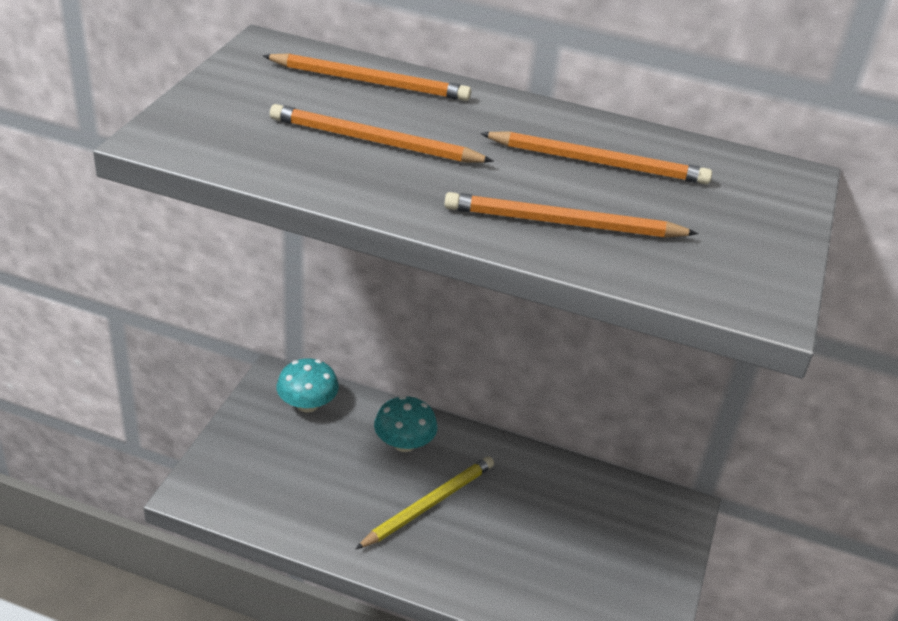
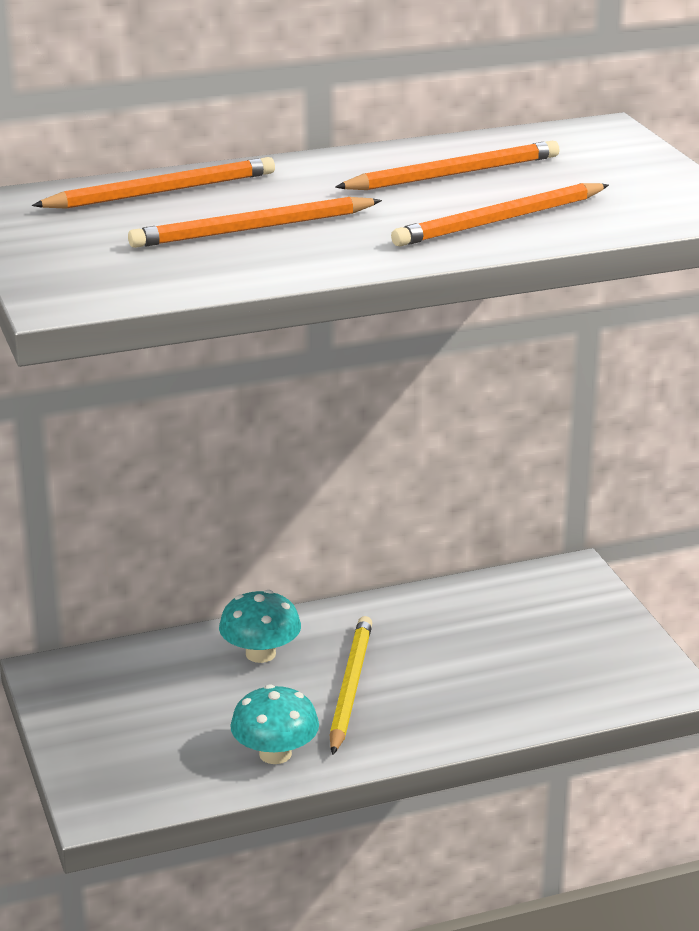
camera: 35 degrees left, 10 degrees down
(307, 404) = (116, 674): turquoise mushroom -> turquoise mushroom (275, 754)

